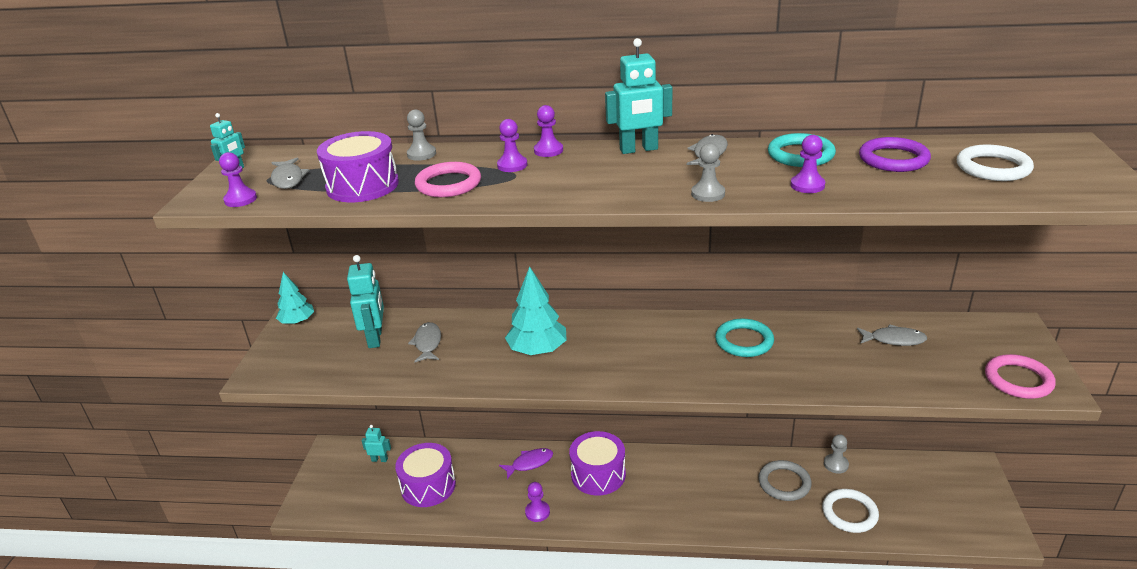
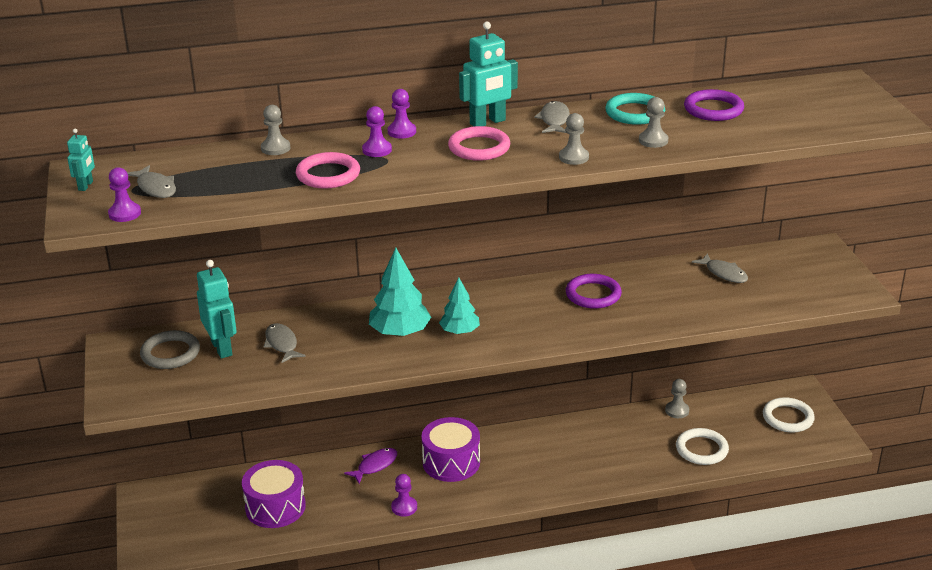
camera: 20 degrees left, 0 degrees up
(297, 322) = (121, 346): turquoise tree -> turquoise tree (460, 332)
(362, 186) = (242, 186): purple drum -> none
(379, 459) = (206, 493): turquoise robot -> none
(744, 341) = (593, 294): turquoise ring -> purple ring
(784, 483) = (634, 435): grey ring -> grey ring (170, 353)
(807, 185) = (653, 141): purple pawn -> grey pawn
(894, 340) = (724, 273): grey fish -> grey fish turned 60 degrees clockwise
(993, 168) = (794, 109): white ring -> white ring (788, 418)
(1018, 380) = (833, 291): pink ring -> pink ring (479, 148)

